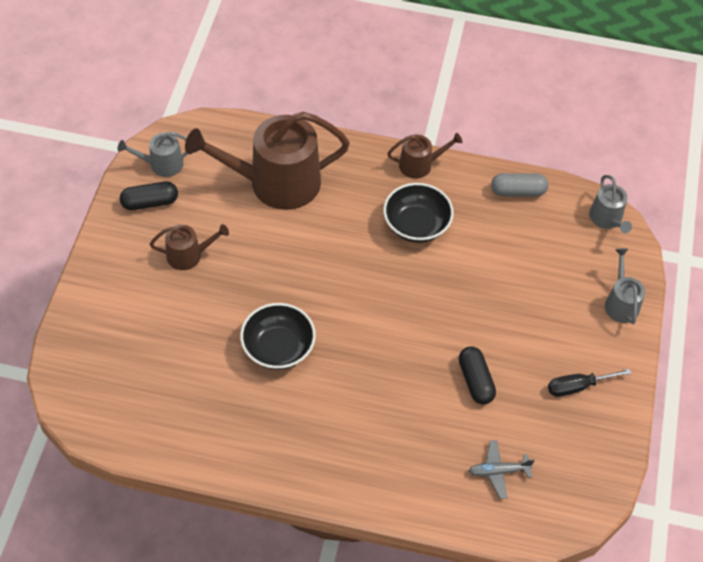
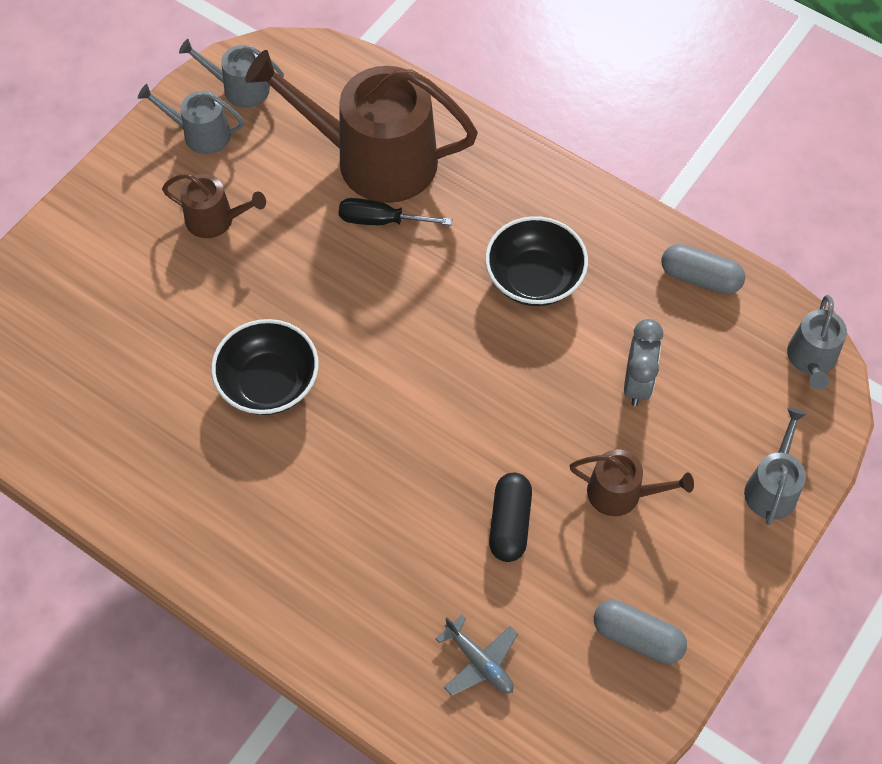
camera: 25 degrees right, 5 degrees up
(150, 202) = (201, 134): black capsule -> grey watering can
(419, 165) = (580, 196): brown watering can -> brown watering can (621, 493)
(498, 471) = (479, 662): grey plane -> grey plane turned 150 degrees counterclockwise
(511, 268) = (637, 383): none -> grey clock
(577, 386) = (650, 584): black screwdriver -> black screwdriver (381, 221)
(585, 420) = (637, 637): none -> grey capsule

